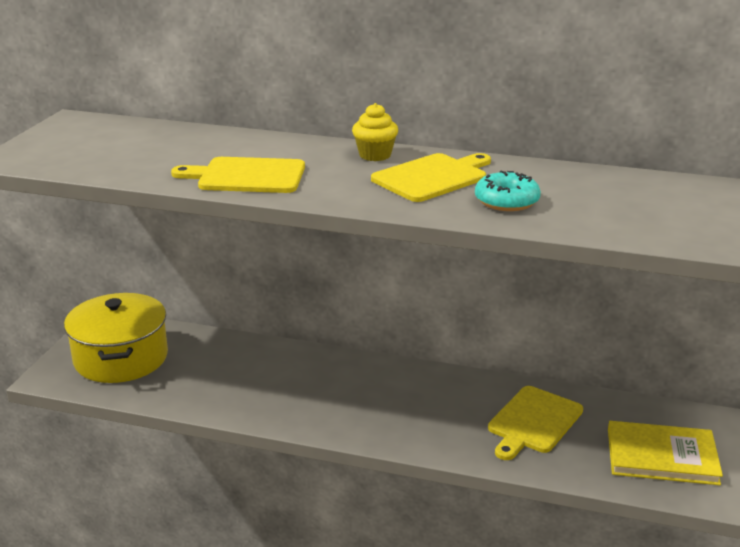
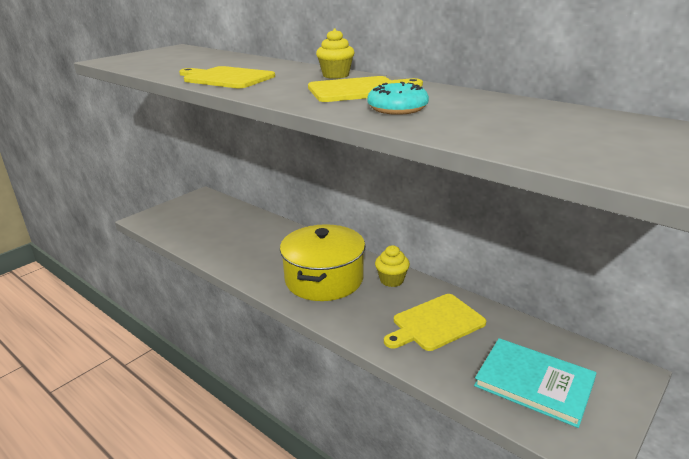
camera: 25 degrees right, 0 degrees up
(121, 358) = (191, 217): yellow pot -> yellow pot (324, 279)
(452, 385) = (391, 280): none -> yellow cupcake
(662, 456) = (534, 383): yellow book -> turquoise book

